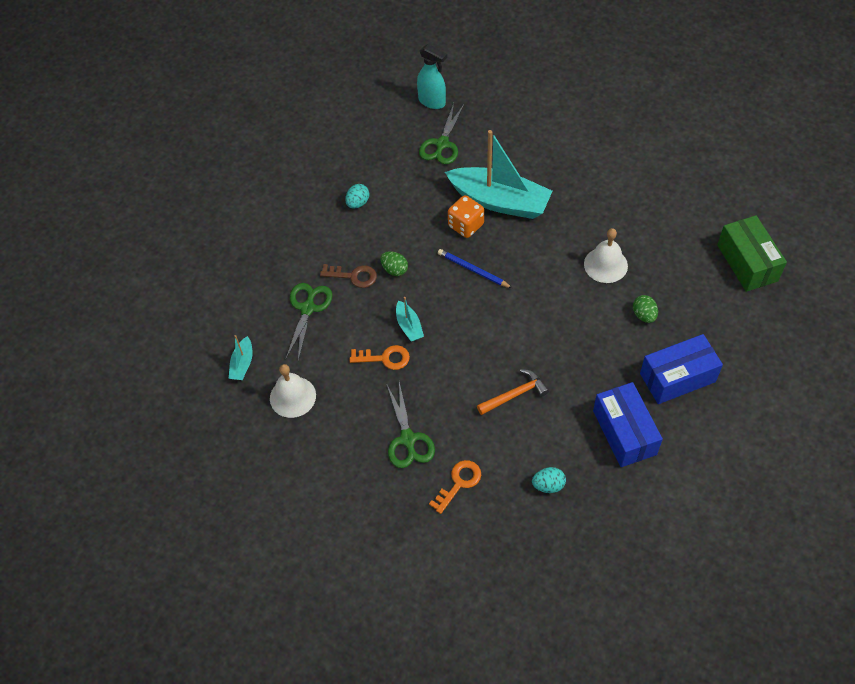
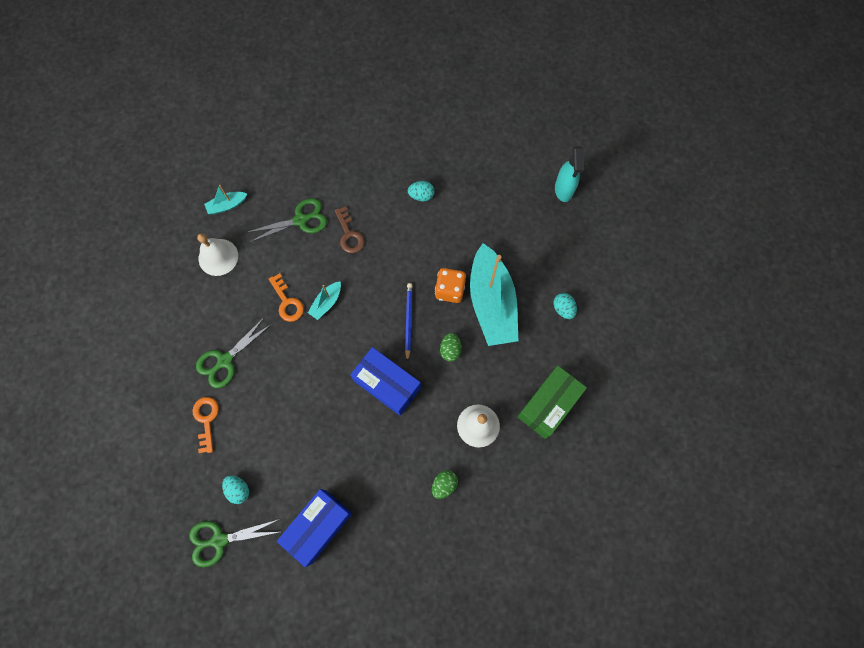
camera: 55 degrees right, 15 degrees up
(394, 270) = (373, 261): green egg -> green egg (450, 350)
(442, 144) = (523, 223): green scissors -> green scissors (219, 540)
(459, 483) = (206, 420): orange key -> orange key turned 105 degrees counterclockwise
(515, 395) = (307, 419): orange hammer -> none
(540, 155) = (563, 309): none -> turquoise egg
(677, 377) = (396, 545): blue box -> blue box (387, 384)
(747, 263) = (555, 550): green box -> green box (548, 405)

